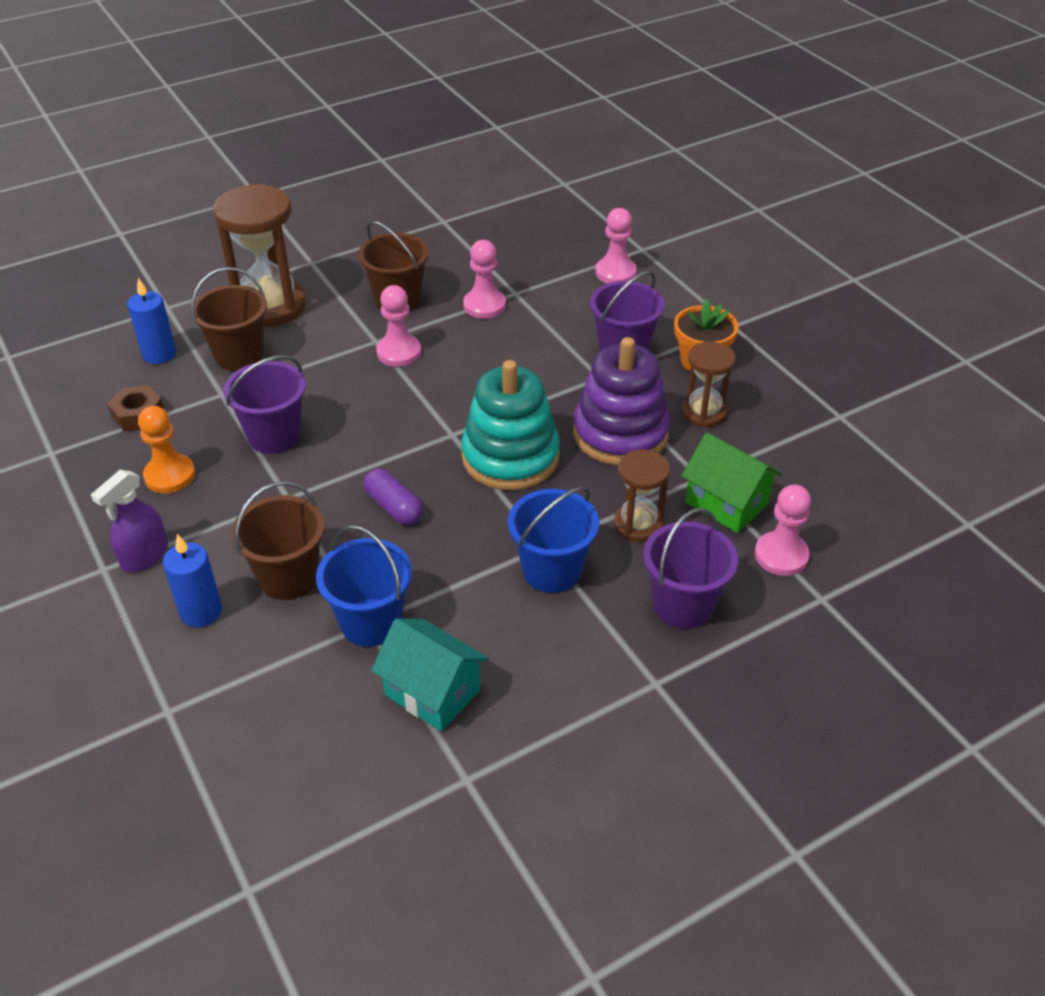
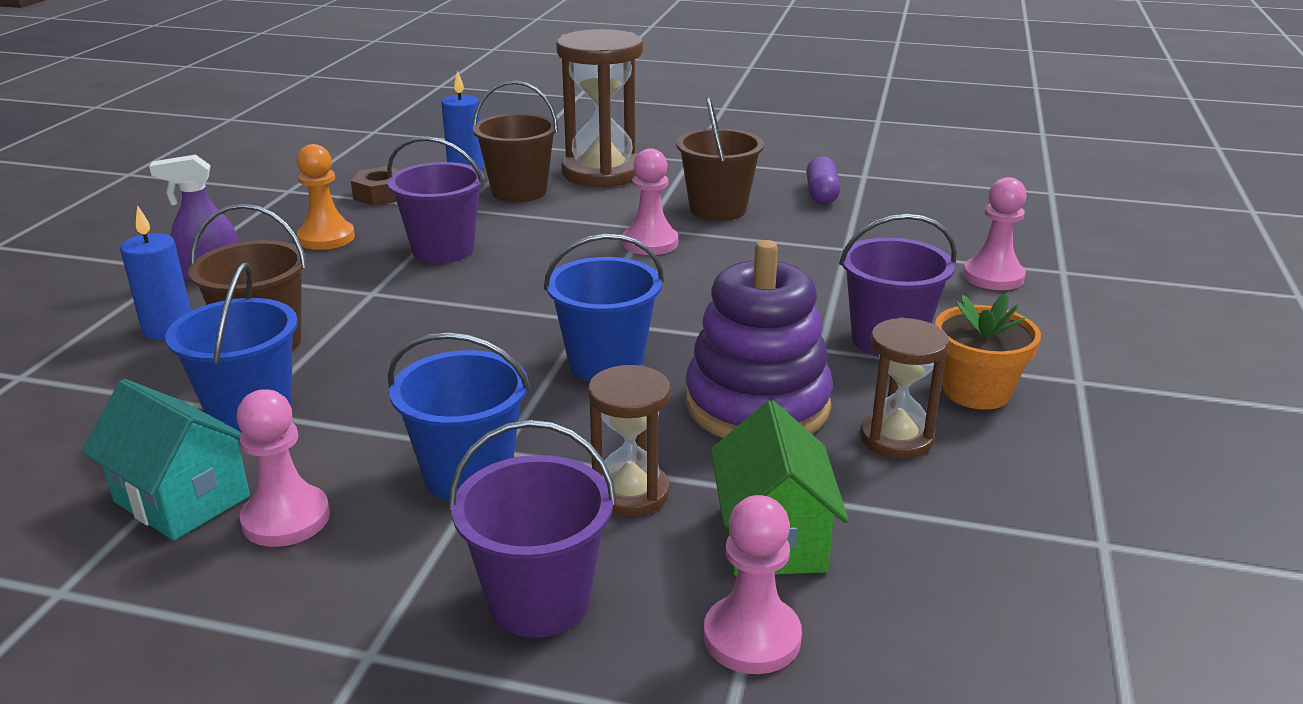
camera: 45 degrees right, 15 degrees down
(393, 507) = (433, 343): purple capsule -> purple capsule (821, 194)
(432, 692) = (182, 499): turquoise house -> turquoise house turned 45 degrees counterclockwise
(484, 305) = (795, 245): pink pawn -> pink pawn (286, 519)
(510, 457) = (606, 363): turquoise stacking toy -> blue bucket

